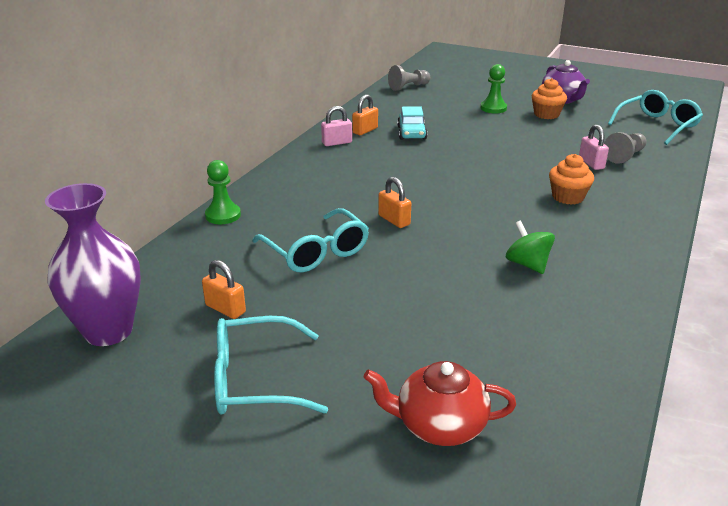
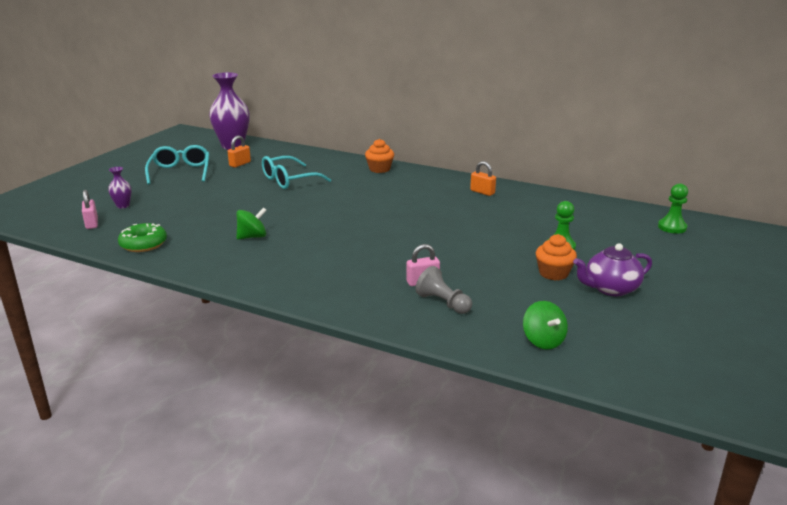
camera: 90 degrees right, 5 degrees down
(223, 215) = (339, 158): green pawn -> green pawn (672, 227)
(337, 143) = (454, 183): pink padlock -> pink padlock (91, 223)
(394, 220) = (324, 200): orange padlock -> none
(408, 87) = (605, 210): grey pawn -> none
(411, 133) = (482, 208): turquoise car -> none
(439, 425) = (123, 206): red teapot -> purple vase
(567, 197) = (352, 262): orange cupcake -> orange cupcake (379, 169)
(588, 360) = (143, 244): none -> green donut
(657, 125) = (543, 341): turquoise glasses -> green spinning top

